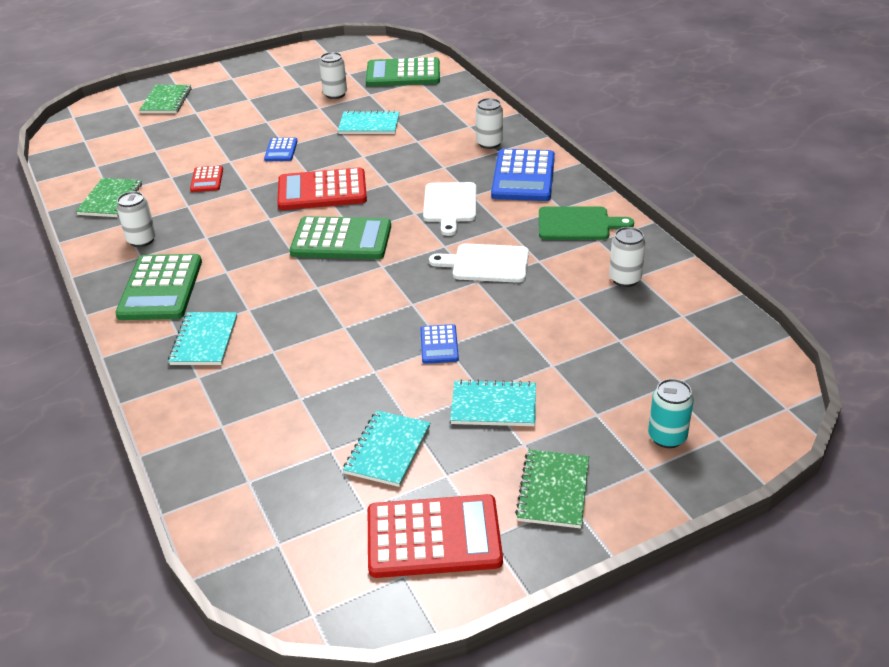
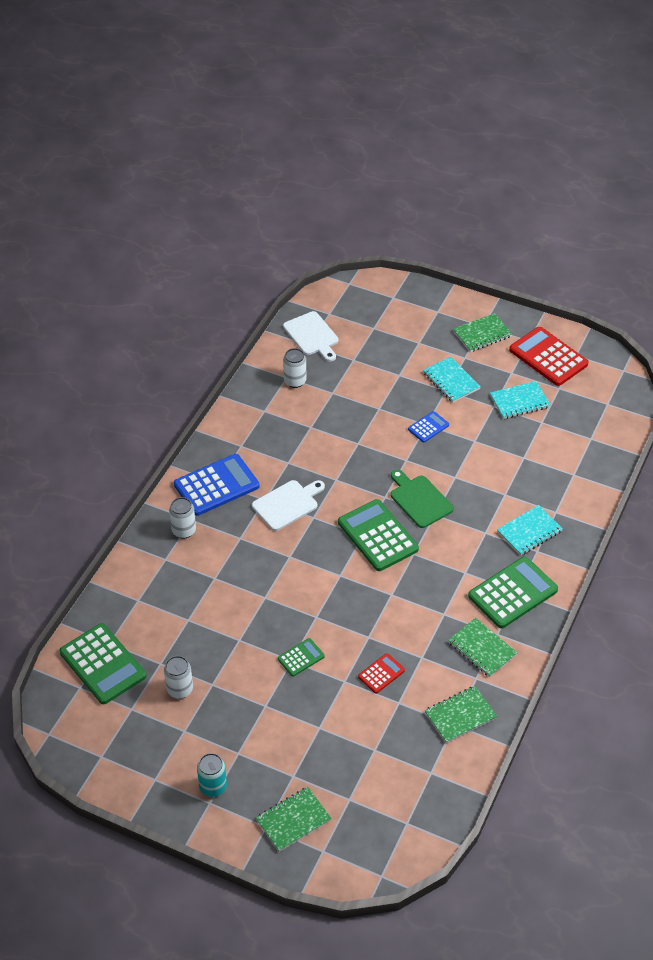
camera: 130 degrees left, 10 degrees up
(142, 240) = (482, 649): white can -> green notebook
(281, 150) = (301, 657): blue calculator -> green calculator
(322, 191) = (332, 588): red calculator -> none
(369, 125) = (214, 626): turquoise notebook -> none
(486, 264) = (336, 449): white cutting board -> white cutting board (312, 335)
(577, 224) = (254, 428): green cutting board -> green cutting board (419, 500)
(667, 437) = (410, 313): turquoise can -> turquoise can (213, 787)

